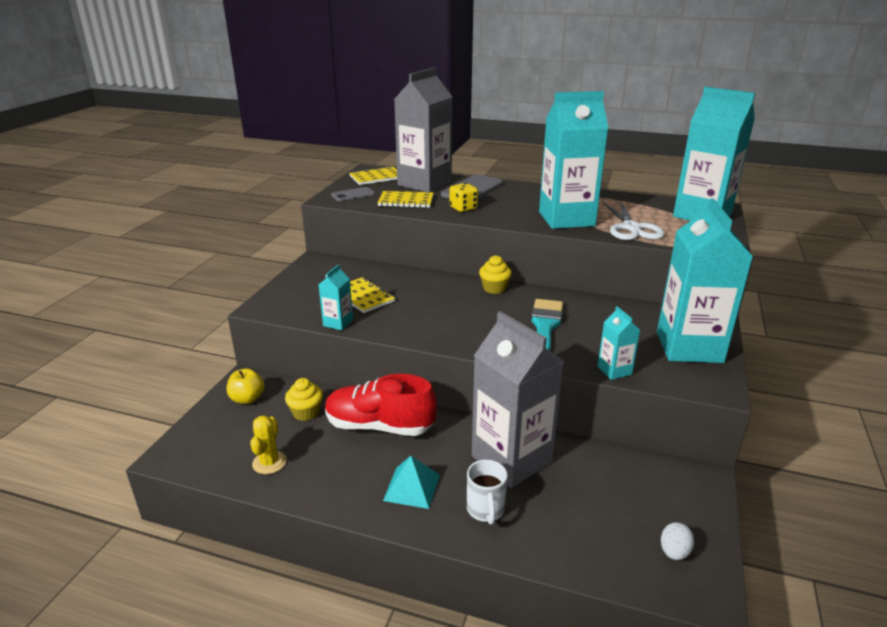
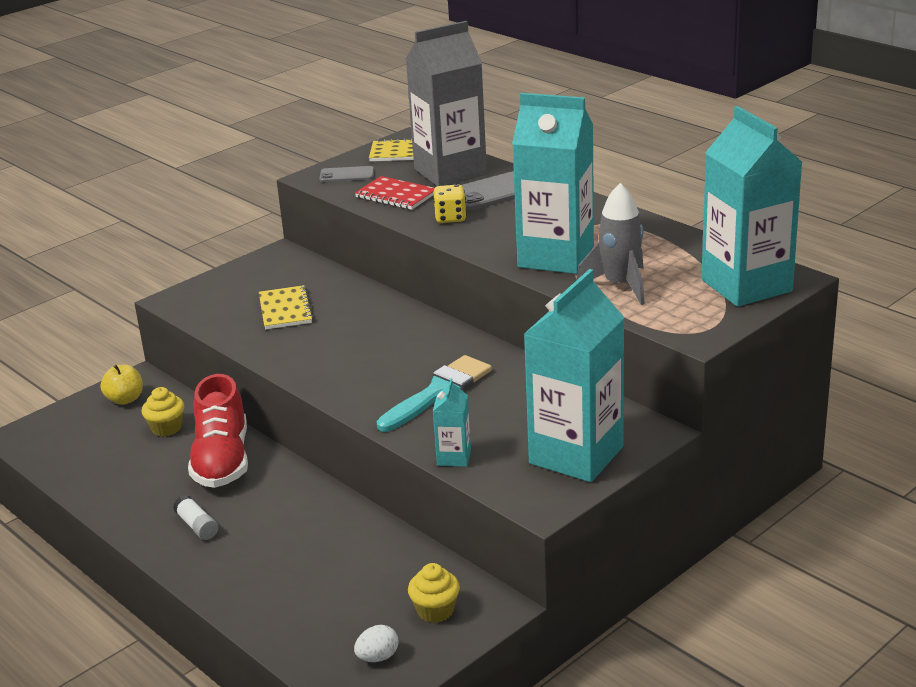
camera: 30 degrees right, 0 degrees up
(269, 462) = (94, 466): yellow cactus -> none
(338, 323) = (229, 335): turquoise carton -> none
(379, 426) = (222, 461): red shoe -> red shoe turned 135 degrees counterclockwise
(406, 201) = (396, 195): yellow notebook -> red notebook
(412, 487) = (197, 526): turquoise pyramid -> white glue stick
(486, 510) = (243, 566): white mug -> none
(494, 288) = (440, 331): yellow cupcake -> yellow cupcake (435, 611)
(511, 459) = (317, 529): grey carton -> none
(631, 228) = (619, 286): white scissors -> grey rocket

